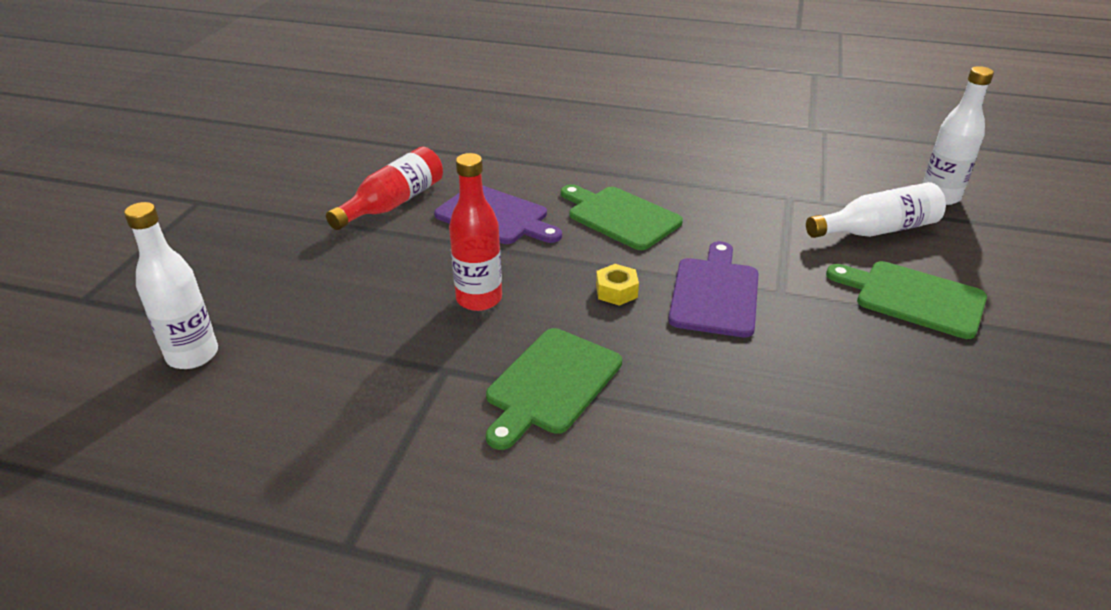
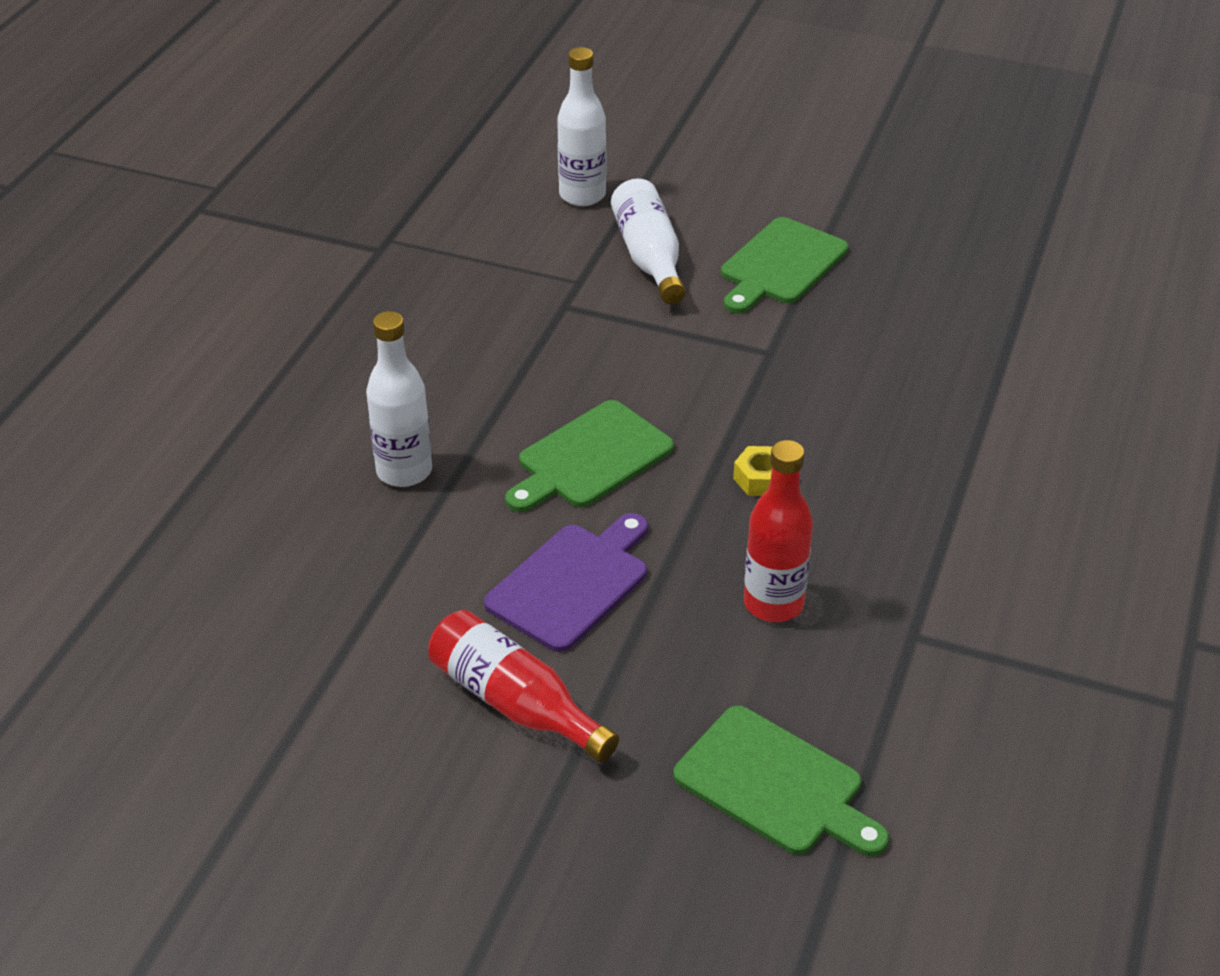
camera: 85 degrees left, 5 degrees up
(193, 355) = (895, 899): white bottle -> white bottle (404, 471)
(551, 384) = (932, 546): green cutting board -> green cutting board (775, 784)
(714, 293) = (768, 401): purple cutting board -> none

